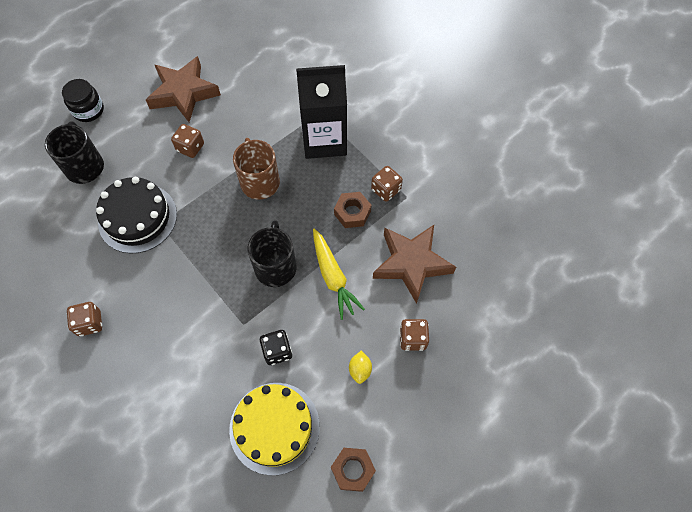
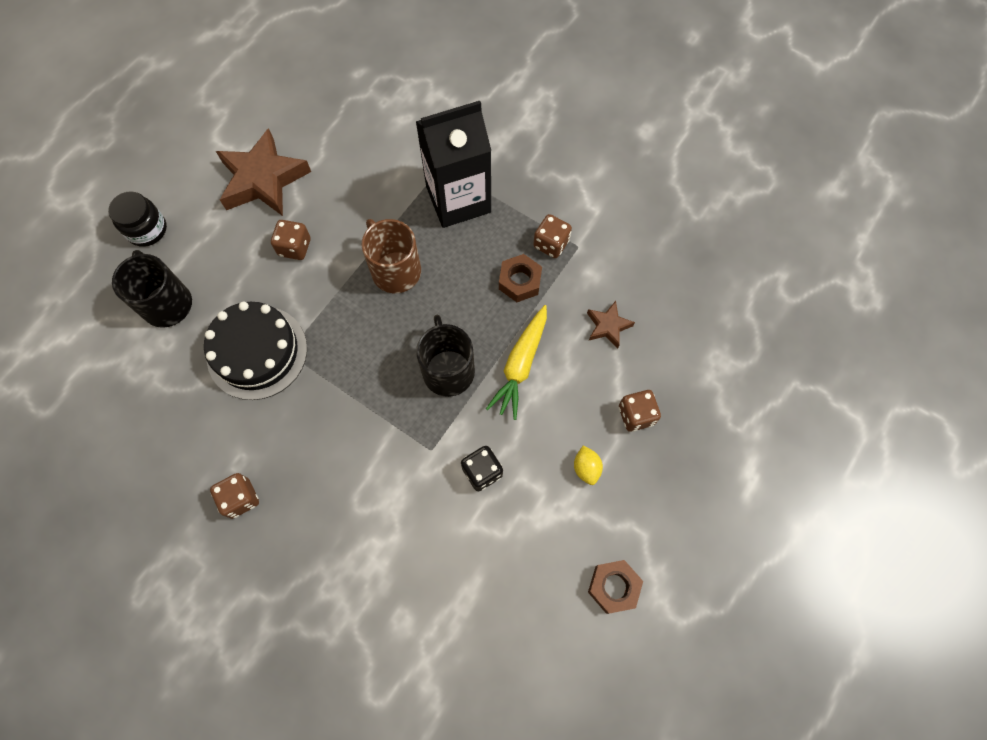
camera: 15 degrees left, 5 degrees up
(274, 427) = (507, 563): yellow cake -> none
(333, 277) = (520, 365): yellow carrot -> yellow carrot turned 60 degrees clockwise
(411, 263) = (608, 326): brown star -> brown star, size x0.49

